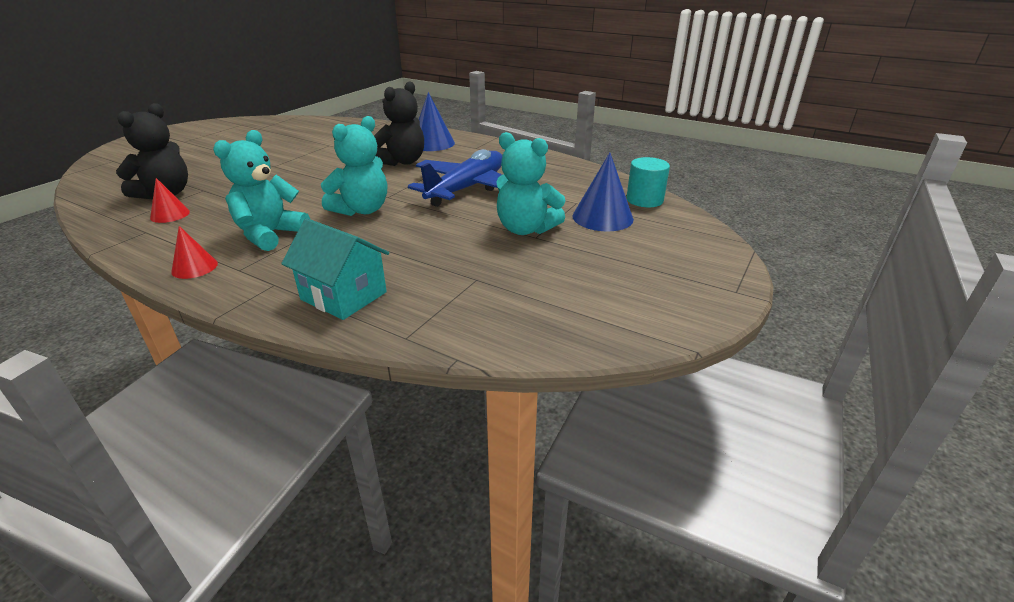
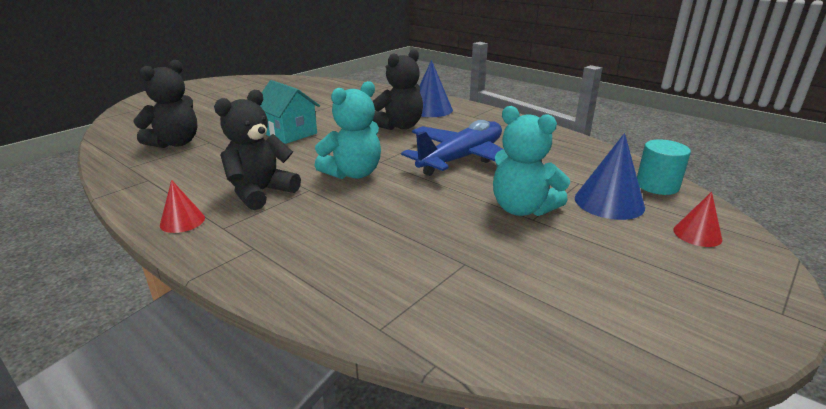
camera: 10 degrees right, 5 degrees down
(170, 214) = (174, 164): red cone -> red cone (697, 234)
(270, 235) = (260, 192): turquoise teddy bear -> black teddy bear
(344, 296) = (321, 269): turquoise house -> turquoise house (290, 133)

